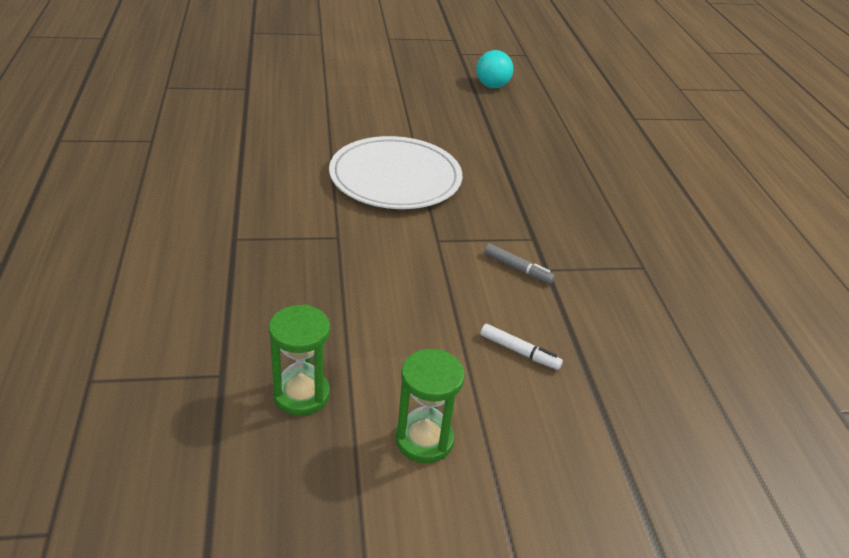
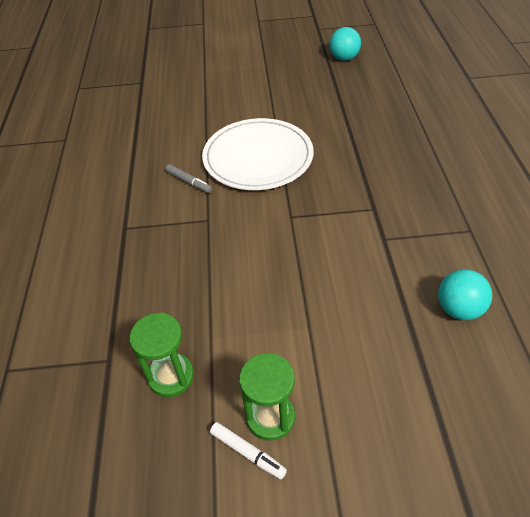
camera: 10 degrees right, 10 degrees up
(517, 268) = (358, 240): grey marker -> grey marker (189, 182)
(519, 351) = (356, 324): white marker -> white marker (247, 452)
(634, 342) = (459, 309): none -> turquoise ball

